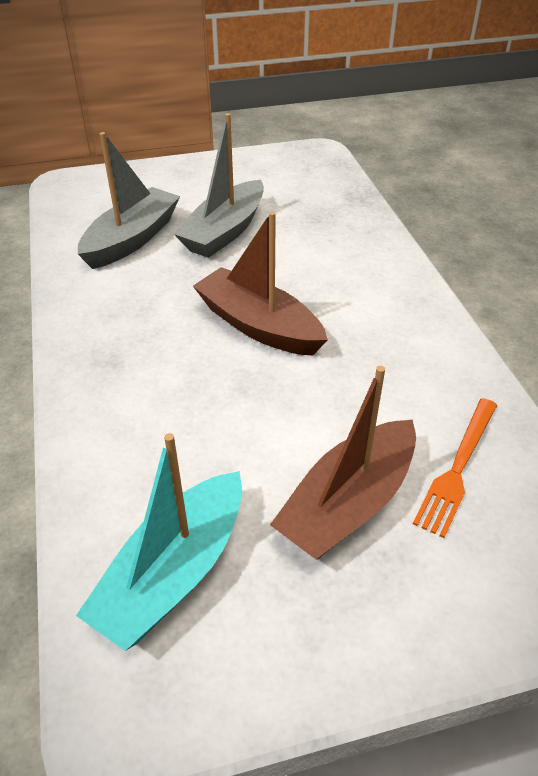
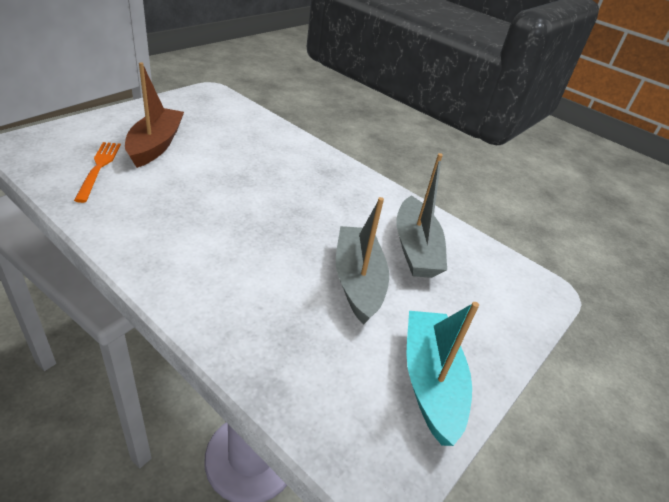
camera: 140 degrees right, 5 degrees down
(173, 572) = (219, 116): turquoise boat -> turquoise boat (430, 382)
(259, 325) = (261, 211): brown boat -> none

